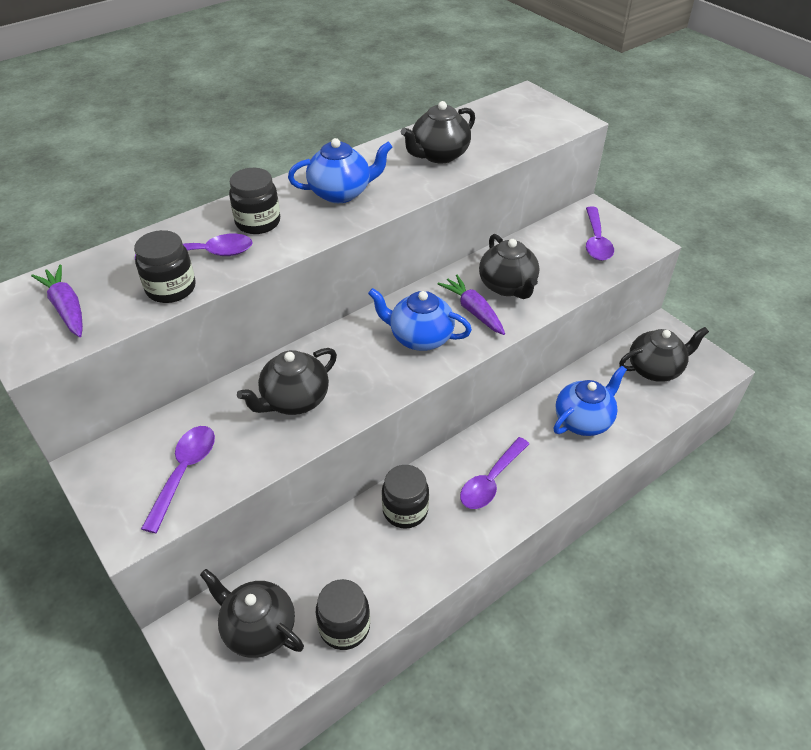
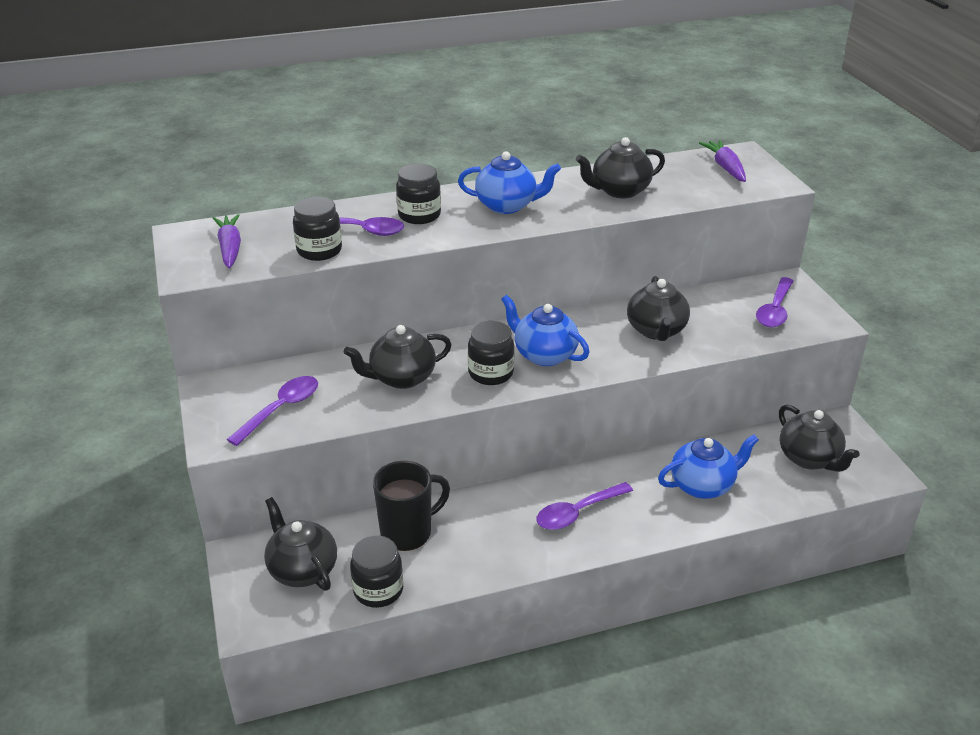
camera: 20 degrees right, 10 degrees down
(345, 551) = (408, 532): none -> black mug
(405, 510) = (480, 515): black jar -> black jar (491, 373)
(473, 310) = (609, 344): purple carrot -> purple carrot (725, 167)
(655, 369) = (809, 459): black teapot -> black teapot turned 60 degrees clockwise

